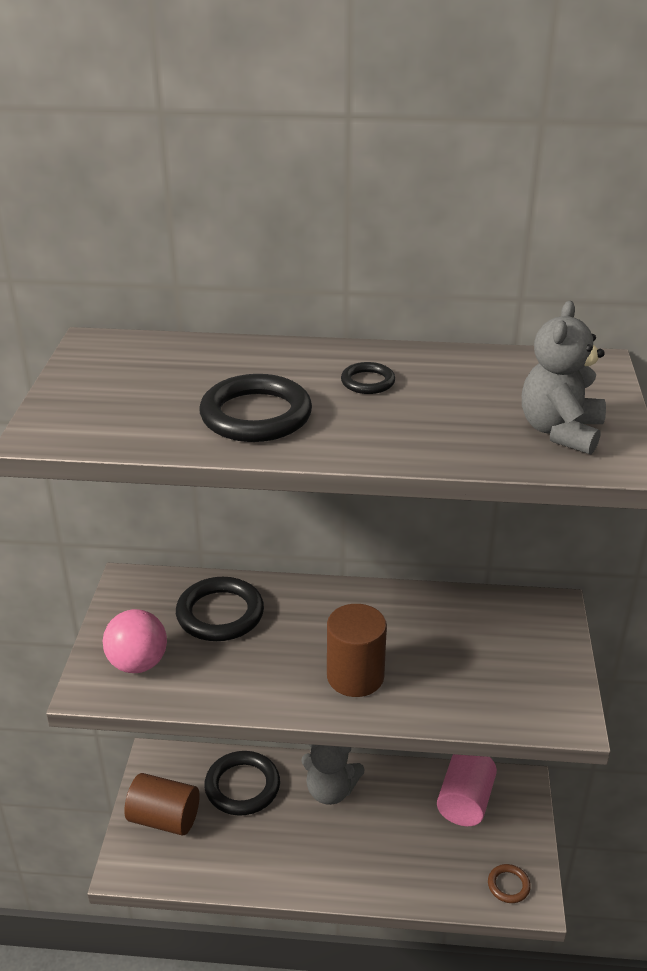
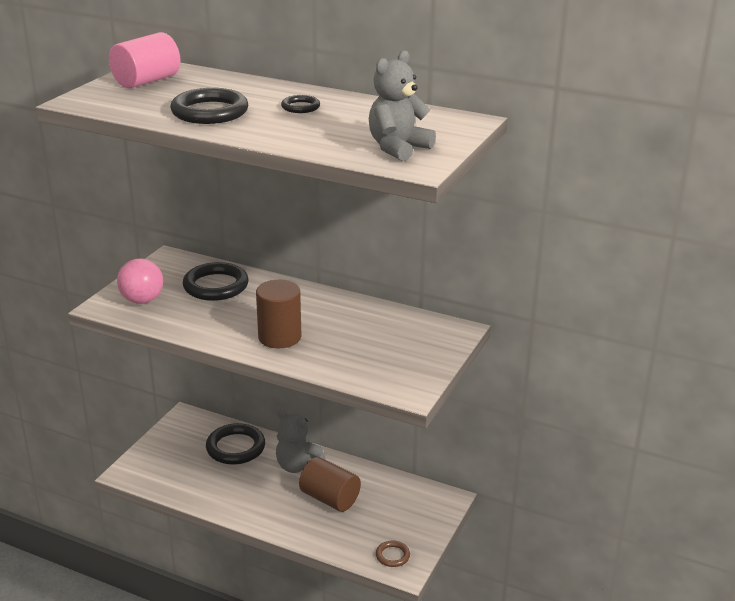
camera: 20 degrees right, 5 degrees down
(164, 818) = (170, 452): brown cylinder -> brown cylinder (330, 498)
(465, 801) = (394, 498): pink cylinder -> pink cylinder (147, 81)

